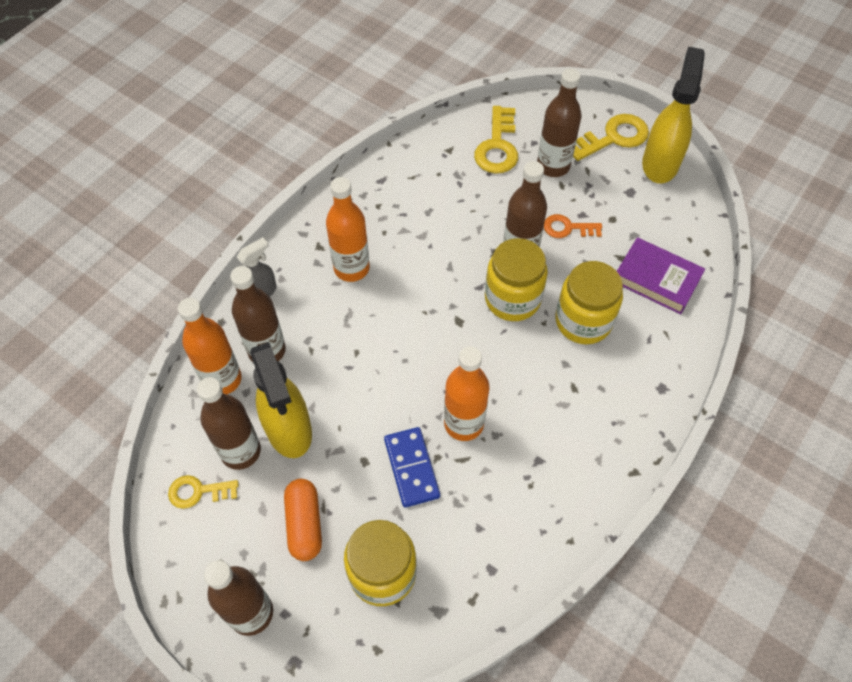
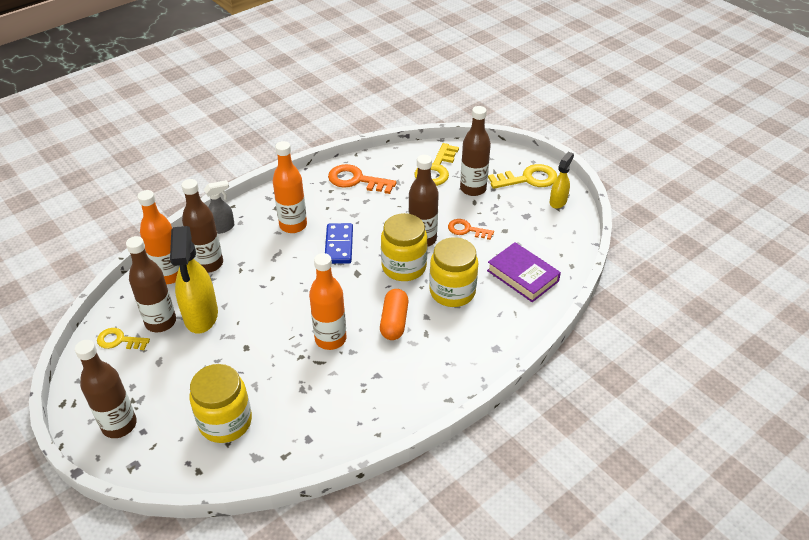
camera: 15 degrees right, 15 degrees down
(304, 524) = (184, 377): orange capsule -> orange capsule (394, 322)
(405, 183) = (356, 180): none -> orange key
(412, 468) = (278, 359): blue domino -> blue domino (339, 245)
(660, 163) = (558, 201): yellow spray bottle -> yellow spray bottle, size x0.55

